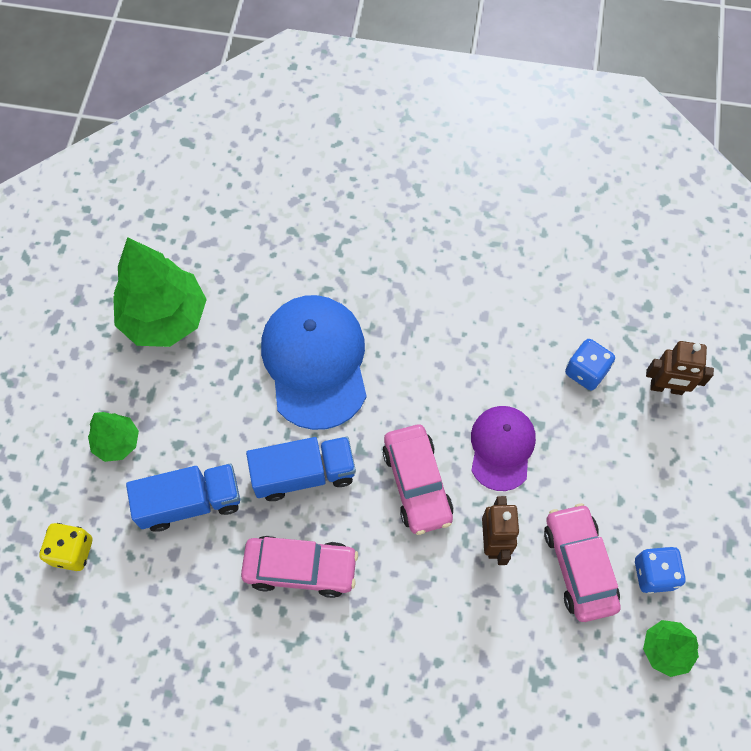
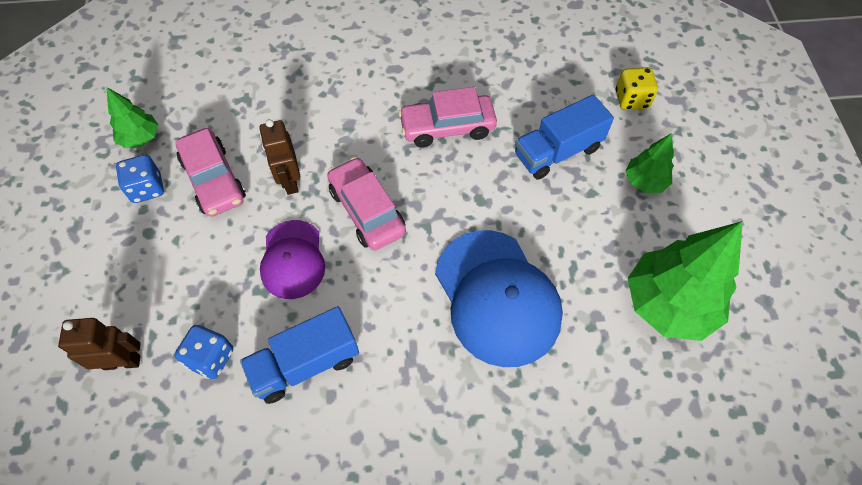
camera: 165 degrees right, 5 degrees down
(303, 474) = (470, 195): blue truck -> blue truck (305, 364)

